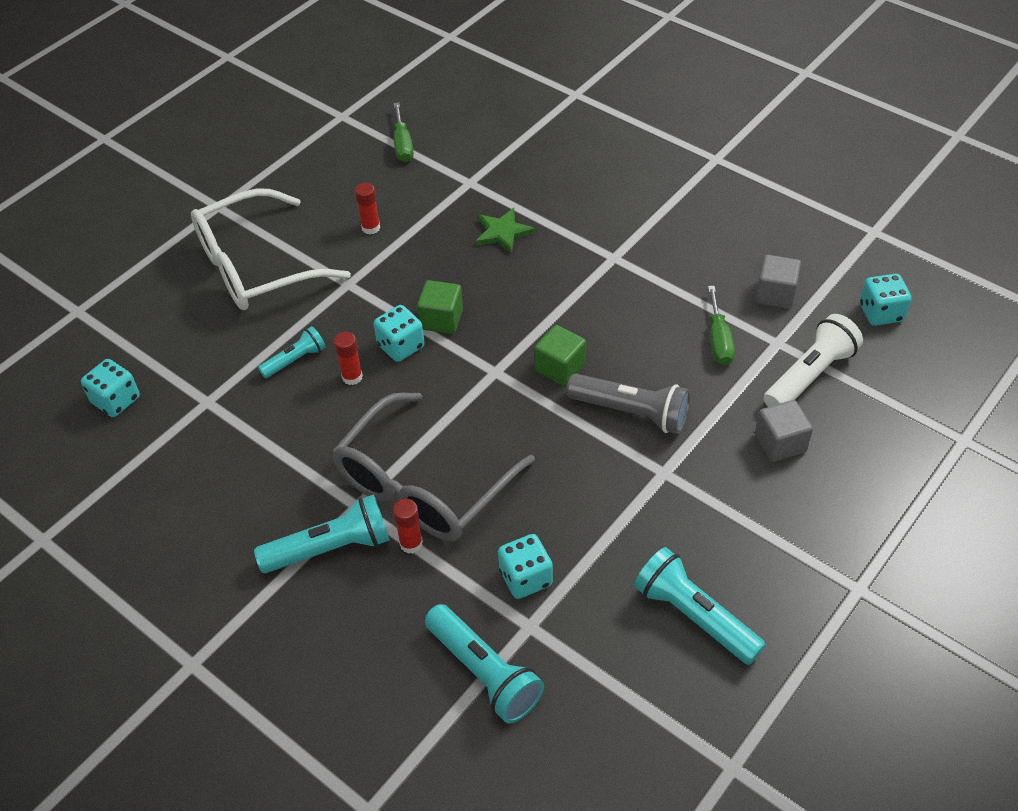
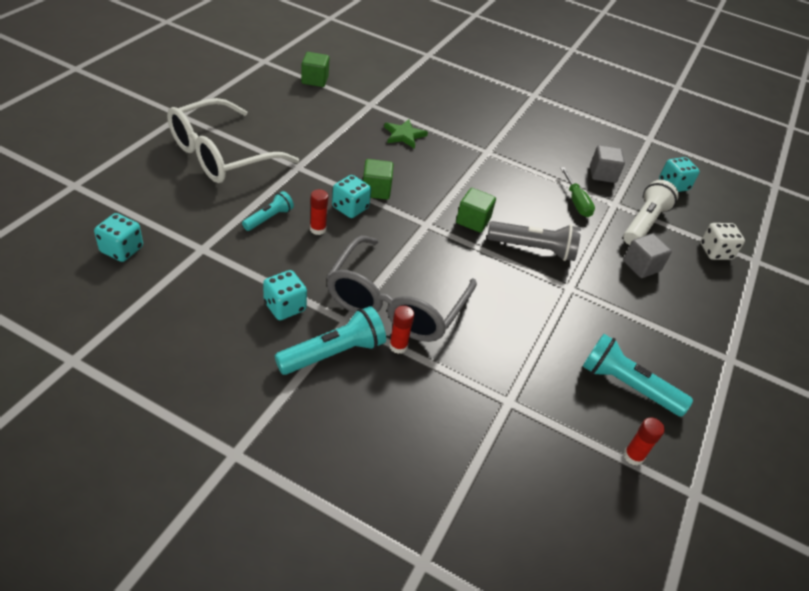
camera: 20 degrees left, 5 degrees down
(371, 228) = (305, 131): red glue stick -> red glue stick (633, 456)
(402, 145) = (315, 80): green screwdriver -> green cube
(484, 673) = (485, 440): turquoise flashlight -> none
(525, 578) = (495, 366): turquoise dice -> turquoise dice (285, 307)
(904, 424) = (715, 252): none -> white dice

